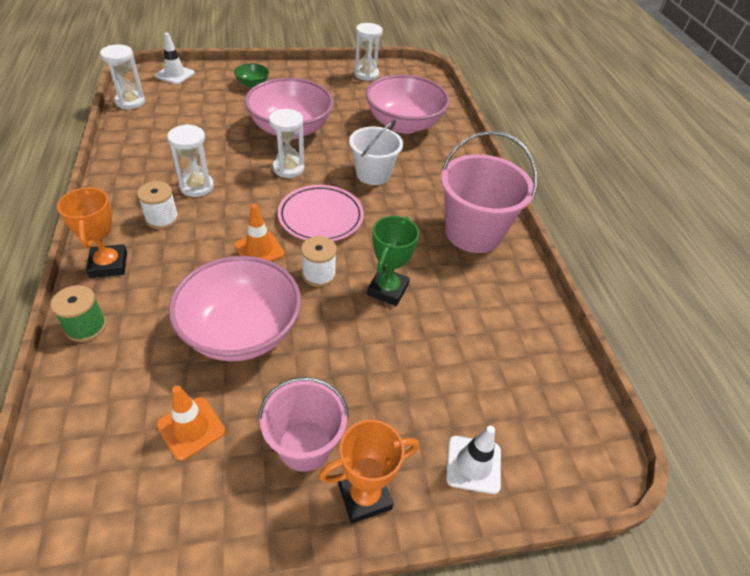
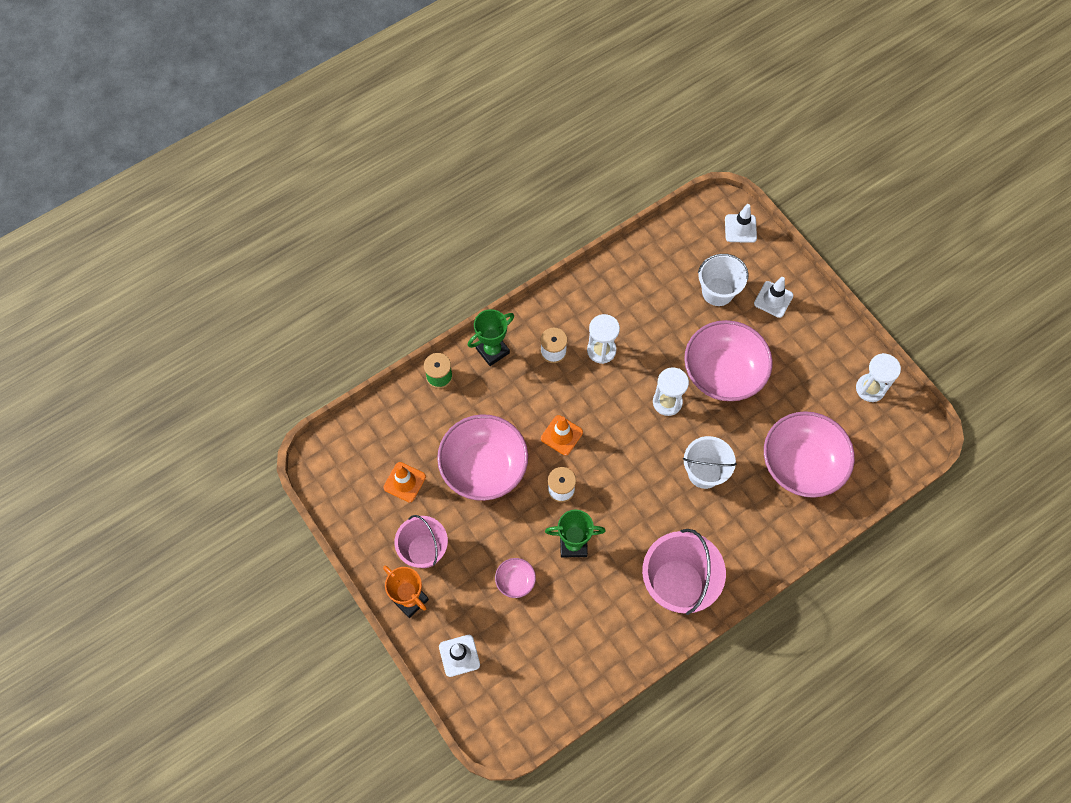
camera: 70 degrees right, 20 degrees up
(108, 264) = (492, 350): orange trophy -> green trophy
(130, 102) = (674, 227): white hourglass -> none
(215, 104) = (717, 292): none -> white bucket
(252, 84) = (773, 299): green bowl -> white traffic cone
(321, 217) = (622, 459): pink plate -> none
(402, 359) = (515, 581): none -> pink bowl

